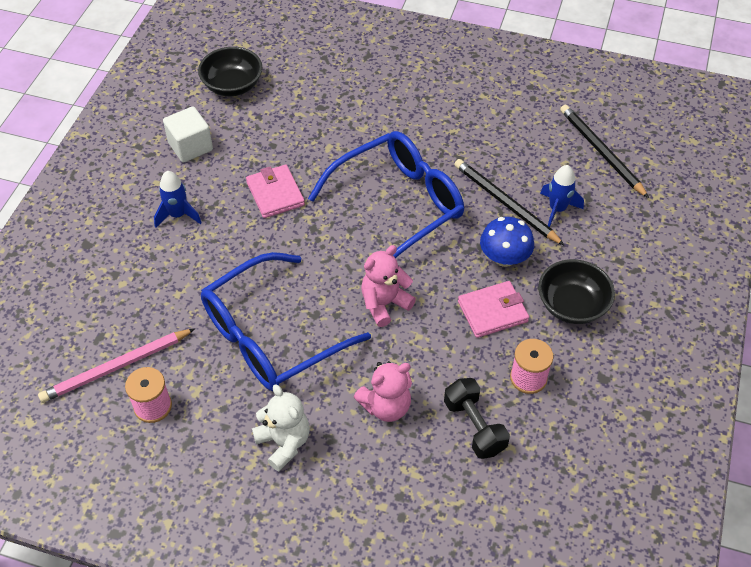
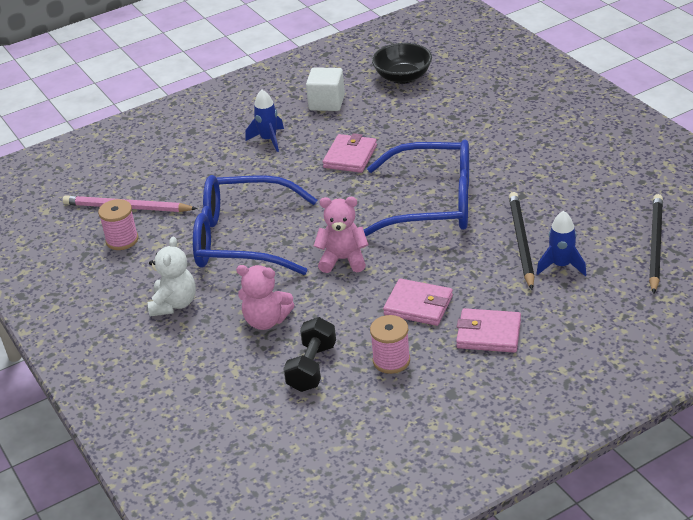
camera: 45 degrees right, 15 degrees down
(504, 257) = (473, 276): blue mushroom -> none
(572, 305) = (488, 334): black bowl -> pink wallet

